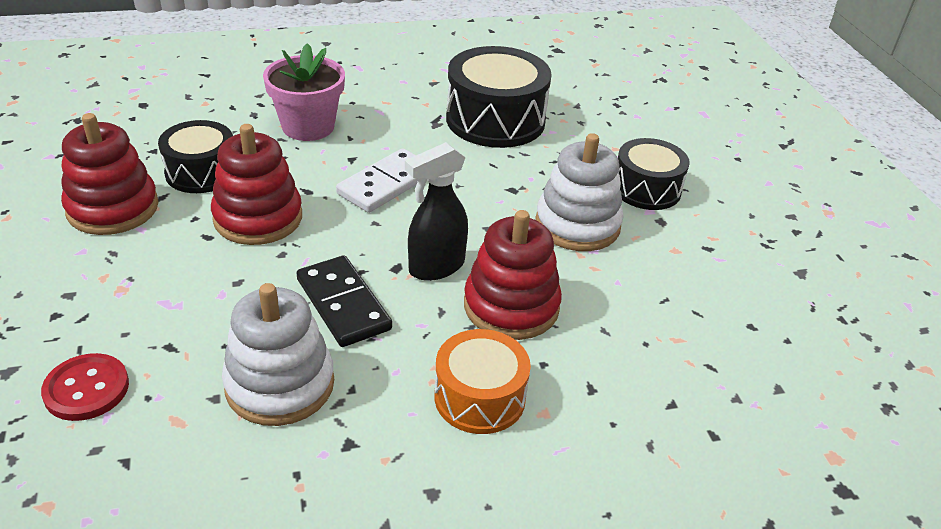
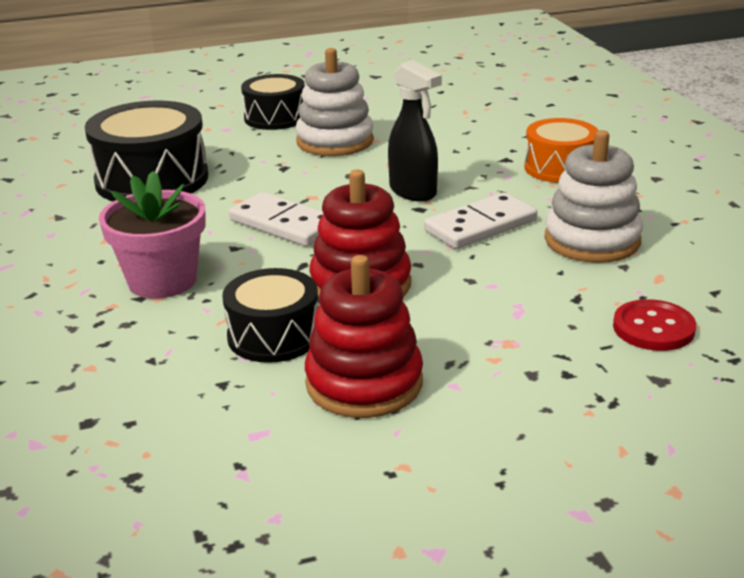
camera: 90 degrees left, 10 degrees down
(343, 304) = (480, 226): black domino -> white domino
(511, 306) = (453, 162): red stacking toy -> none

